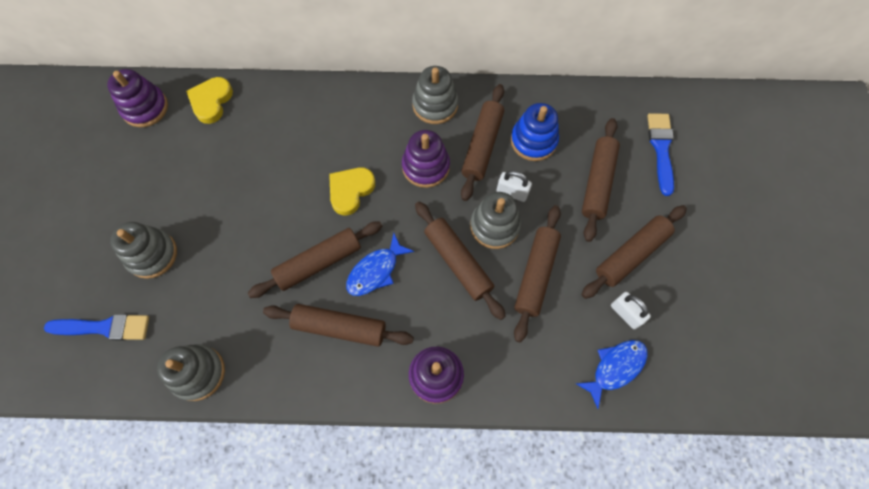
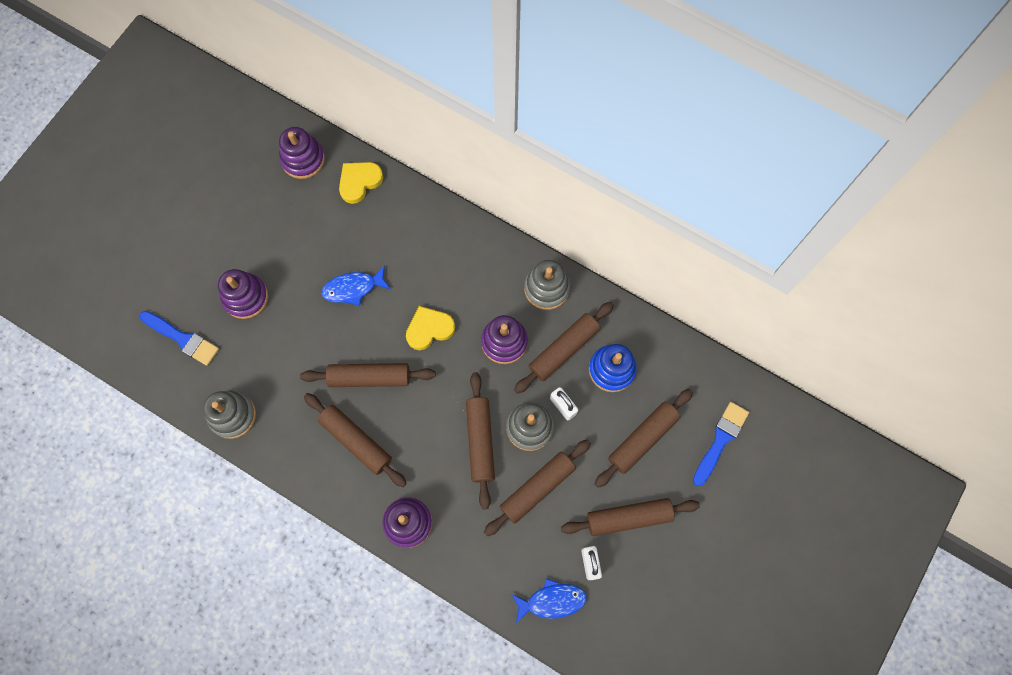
camera: 30 degrees right, 5 degrees up
(152, 254) = (245, 297): grey stacking toy -> purple stacking toy
(375, 271) = (410, 410): blue fish -> blue fish (353, 288)

